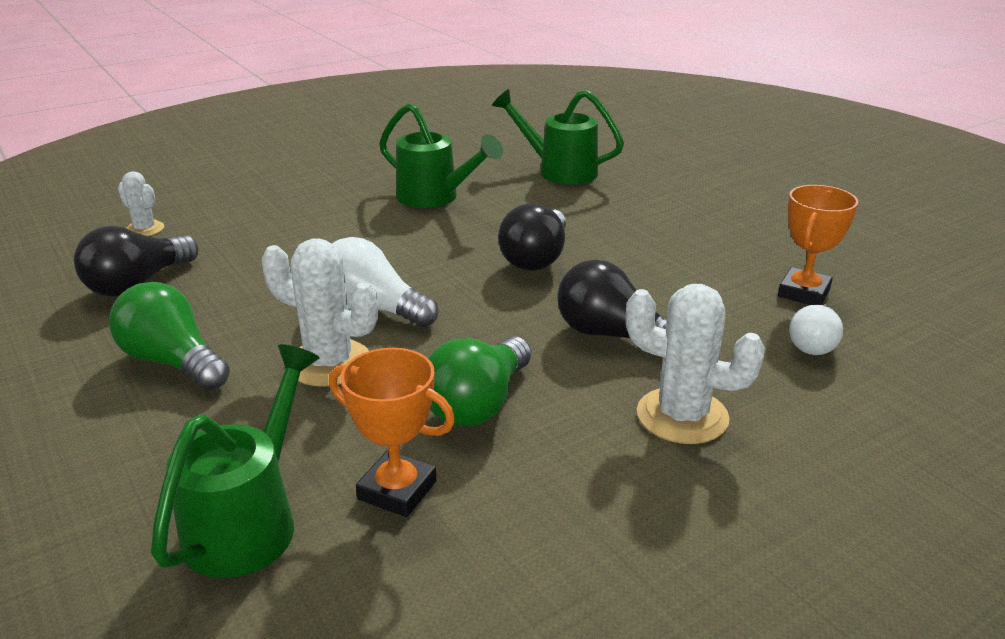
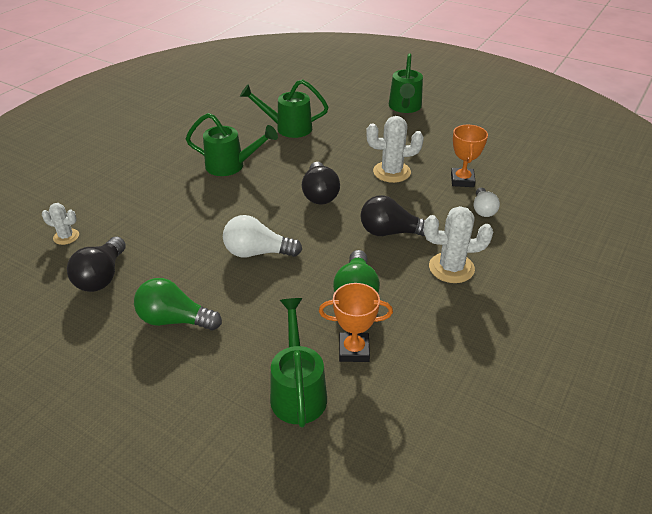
camera: 25 degrees left, 10 degrees up
(329, 363) = (262, 293): white cactus -> white cactus (392, 172)
(772, 179) = (404, 107): none -> green watering can

